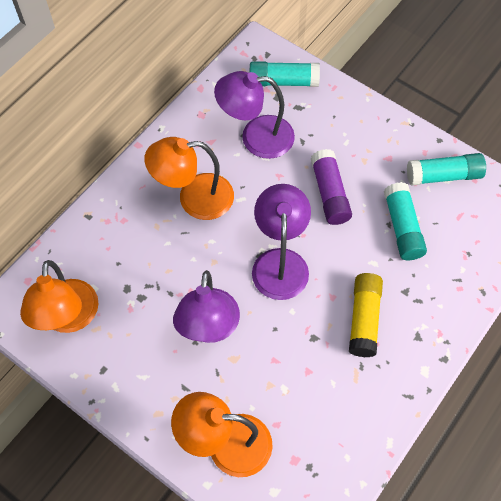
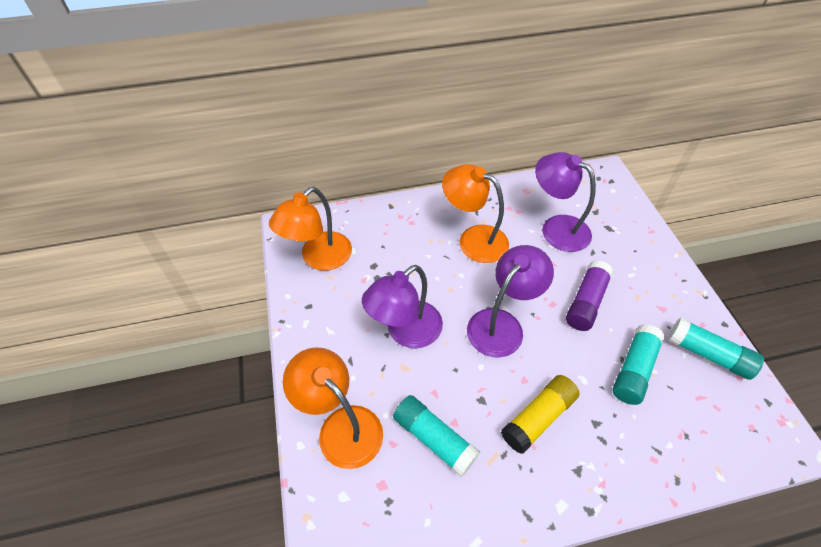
camera: 40 degrees right, 10 degrees down
(283, 81) = (610, 204): turquoise glue stick -> turquoise glue stick (434, 439)

